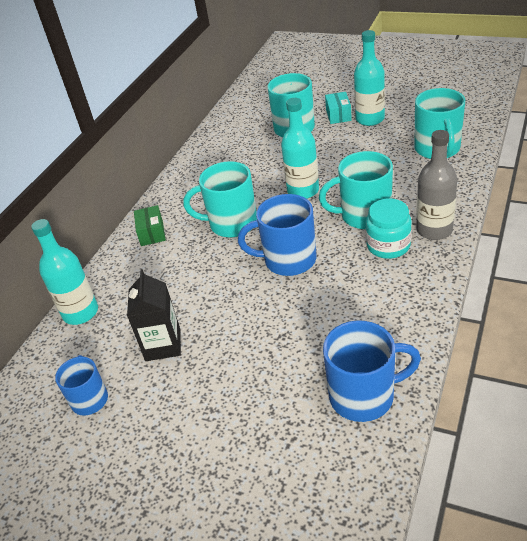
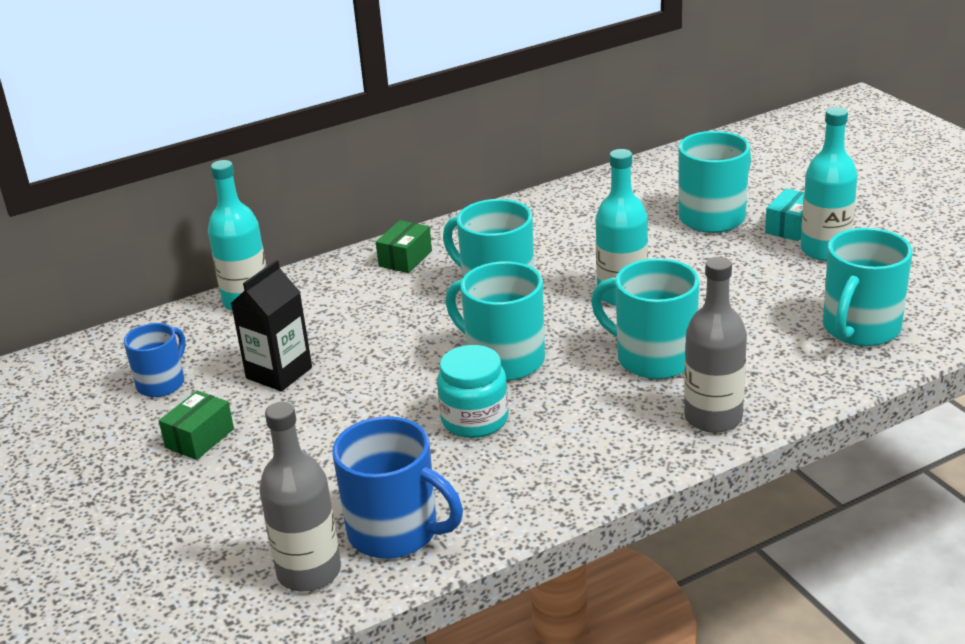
camera: 35 degrees right, 10 degrees down
(165, 418) = (200, 438): none -> green box
(288, 260) = (503, 360): blue mug -> turquoise mug
(348, 455) = (309, 572): none -> grey bottle
(388, 246) = (633, 405): turquoise jar -> turquoise jar (475, 420)

